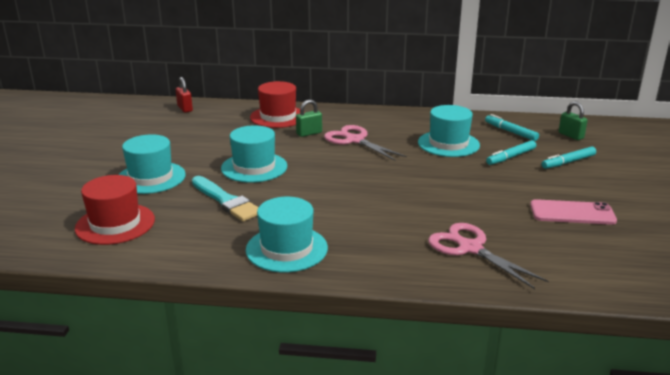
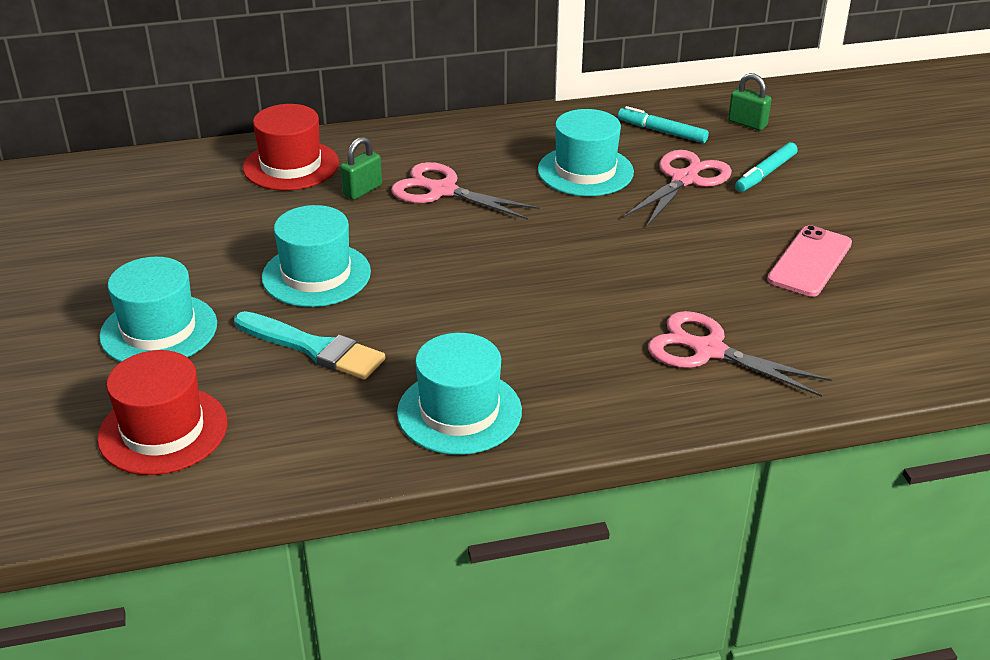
camera: 20 degrees left, 10 degrees up
(185, 108) = (117, 176): red padlock -> none
(511, 157) = (685, 179): turquoise marker -> pink scissors
(572, 213) = (809, 261): pink phone -> pink phone turned 45 degrees counterclockwise

